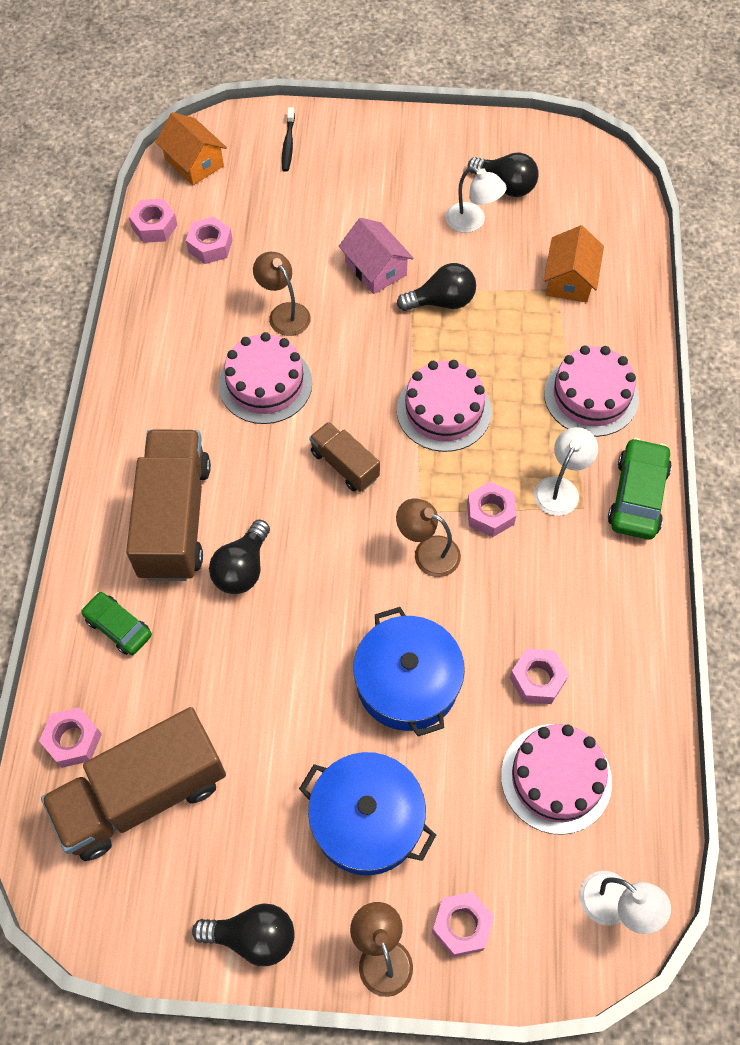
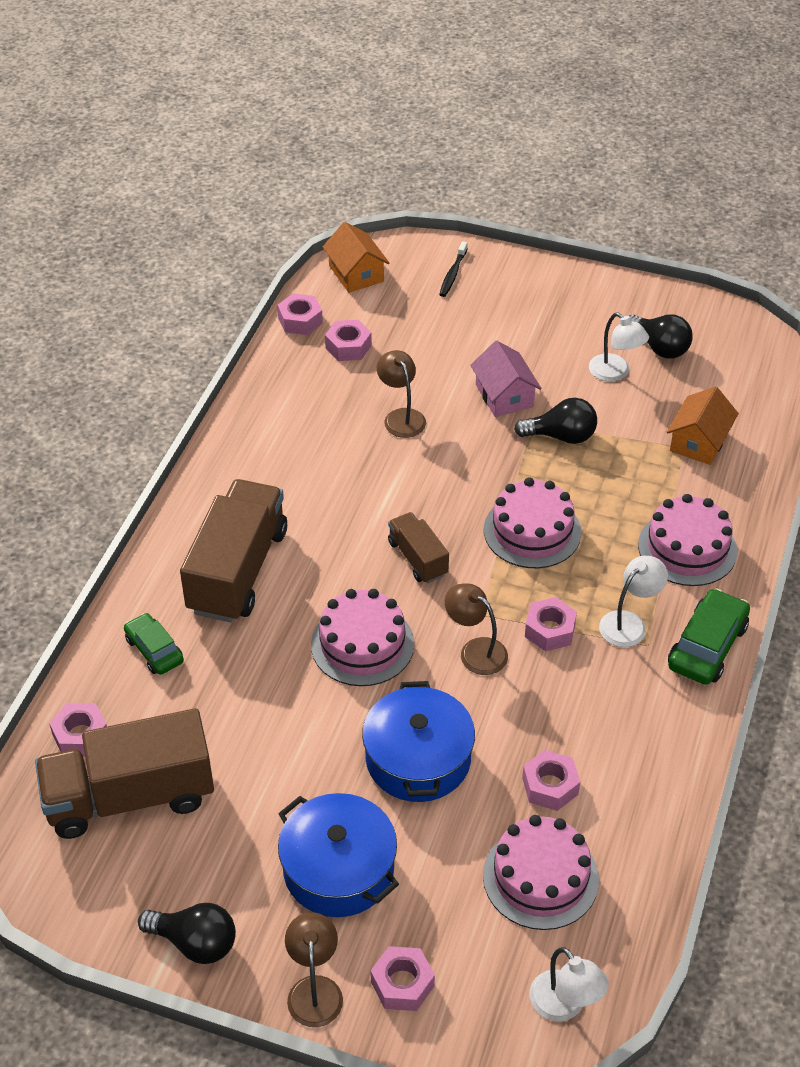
camera: 15 degrees right, 15 degrees down
(242, 568) = (289, 626): black light bulb -> none
(265, 384) = (363, 473): pink cake -> pink cake (362, 644)

